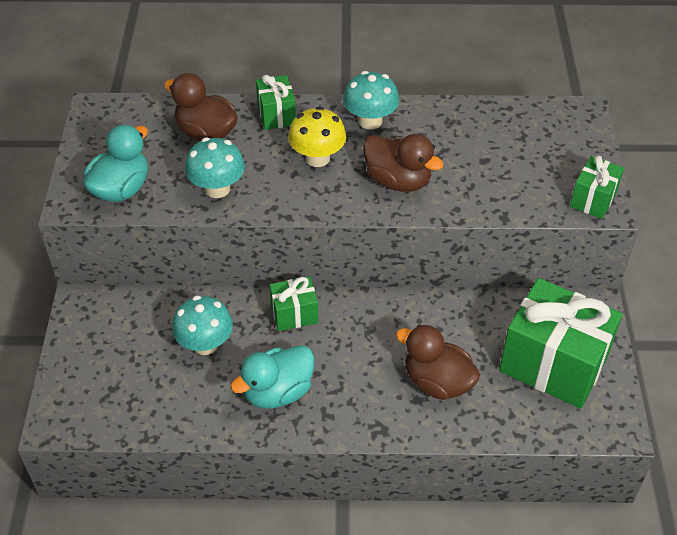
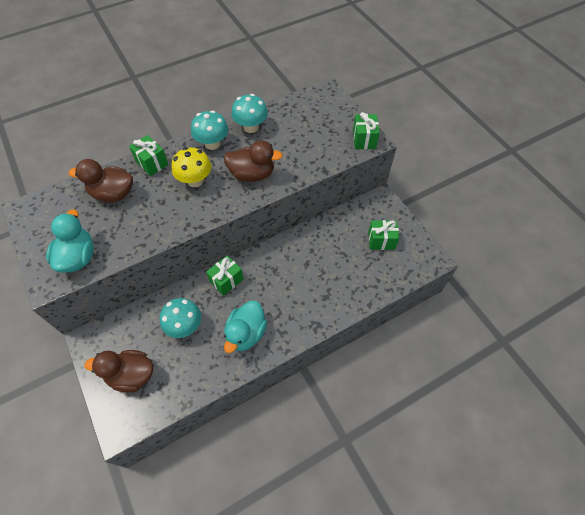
camera: 30 degrees left, 10 degrees up
(217, 189) = (144, 228): turquoise mushroom -> turquoise mushroom (251, 127)
(437, 382) = (329, 281): brown duck -> brown duck (131, 375)
(553, 364) = (381, 241): green gift -> green gift, size x0.49

